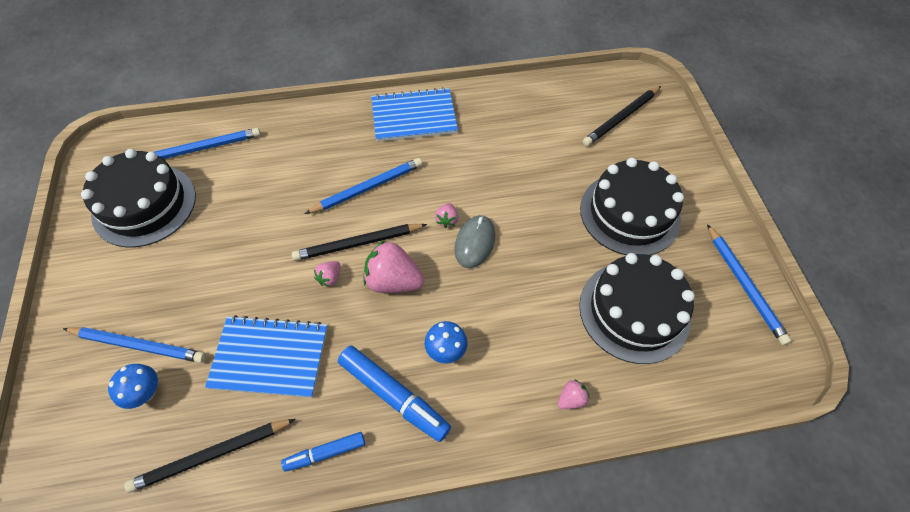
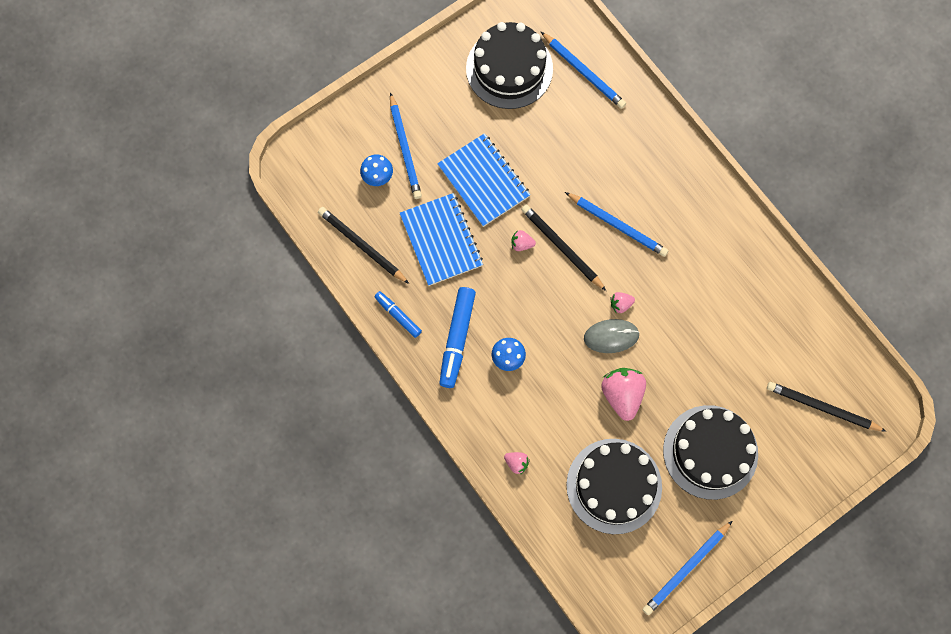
camera: 65 degrees right, 15 degrees up
(393, 281) = (544, 291): pink strawberry -> pink strawberry (622, 395)
(414, 117) = (715, 221): blue notebook -> blue notebook (483, 181)

